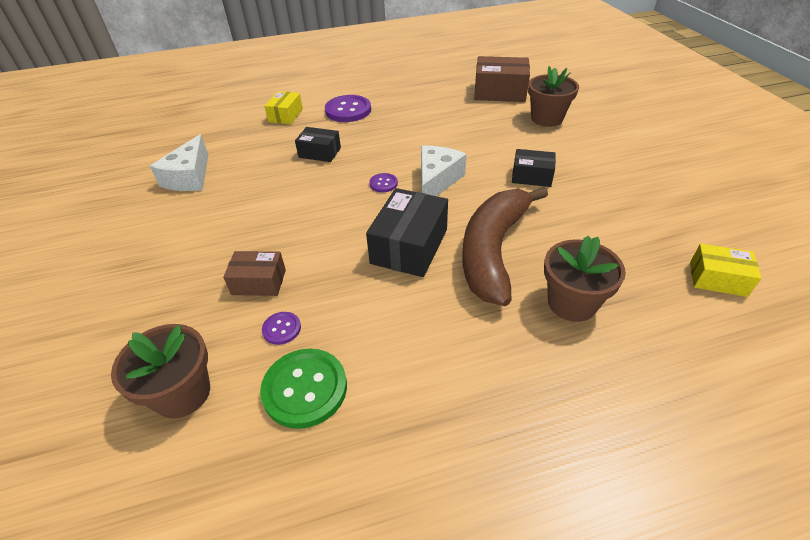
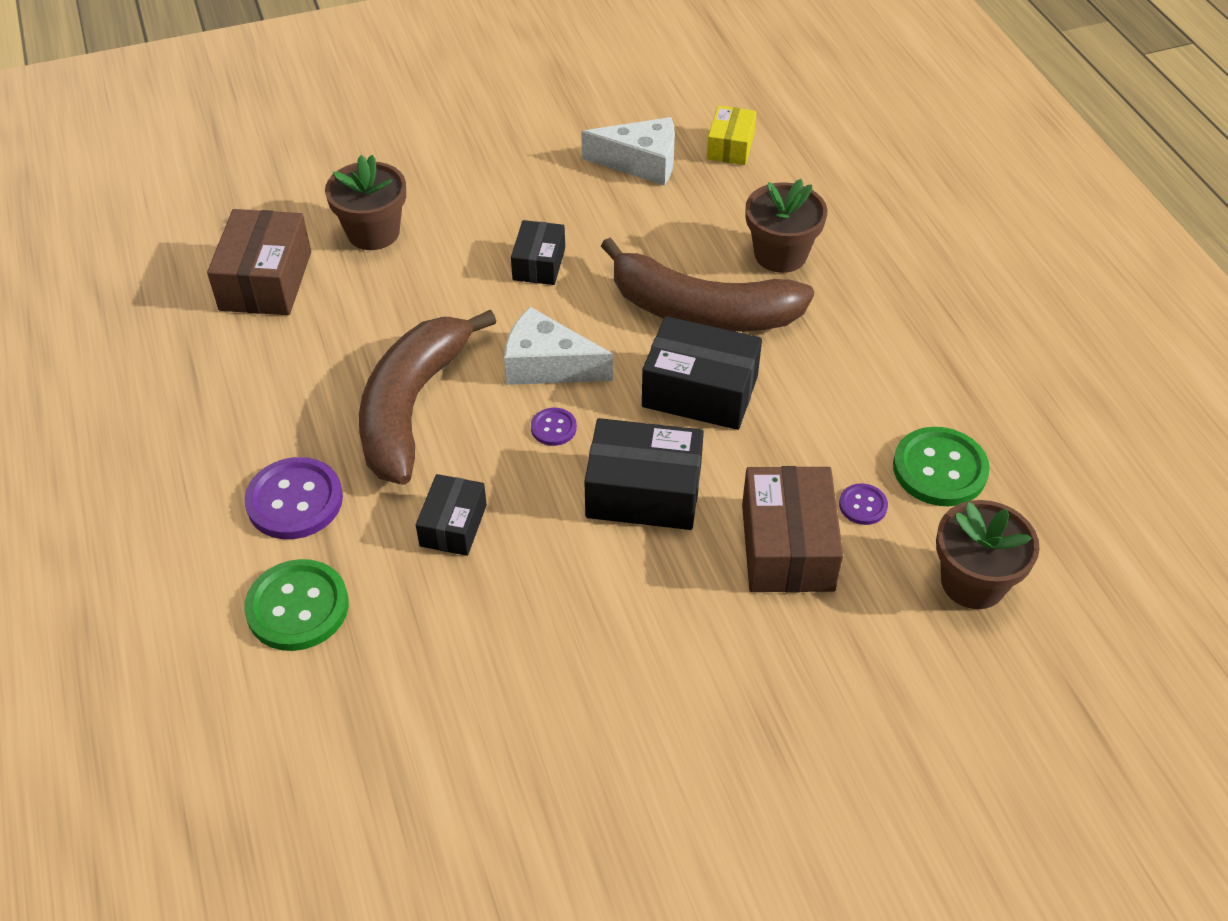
camera: 95 degrees left, 5 degrees up
(189, 177) = (525, 722): white cheese -> white cheese (641, 162)
(259, 282) = (787, 547): brown box -> brown box, size x1.65
(286, 115) = (297, 607): yellow box -> green button
(324, 218) = (643, 492): none -> black box
(405, 137) = (411, 407): none -> brown banana

